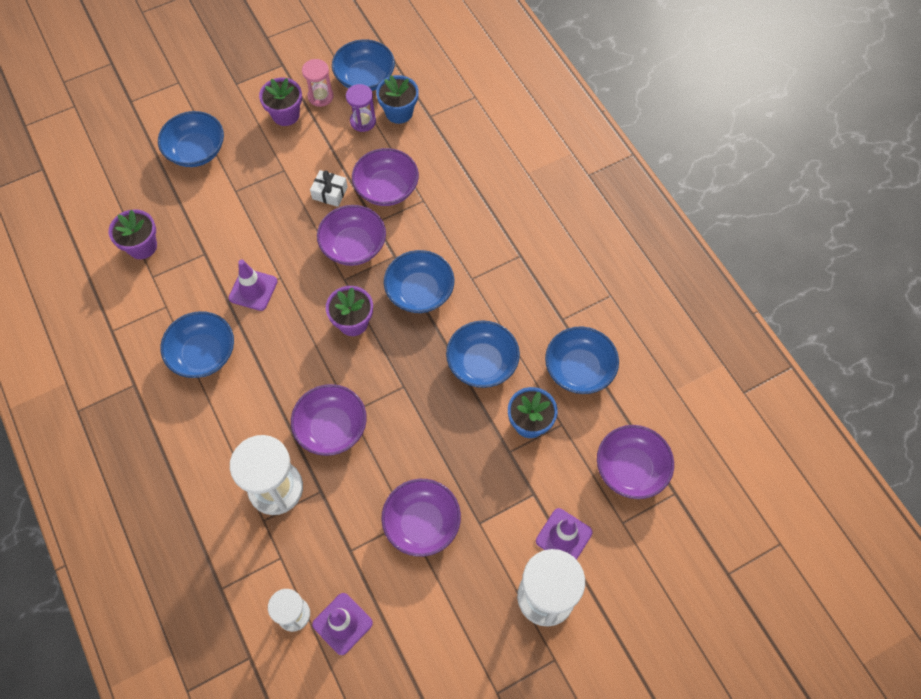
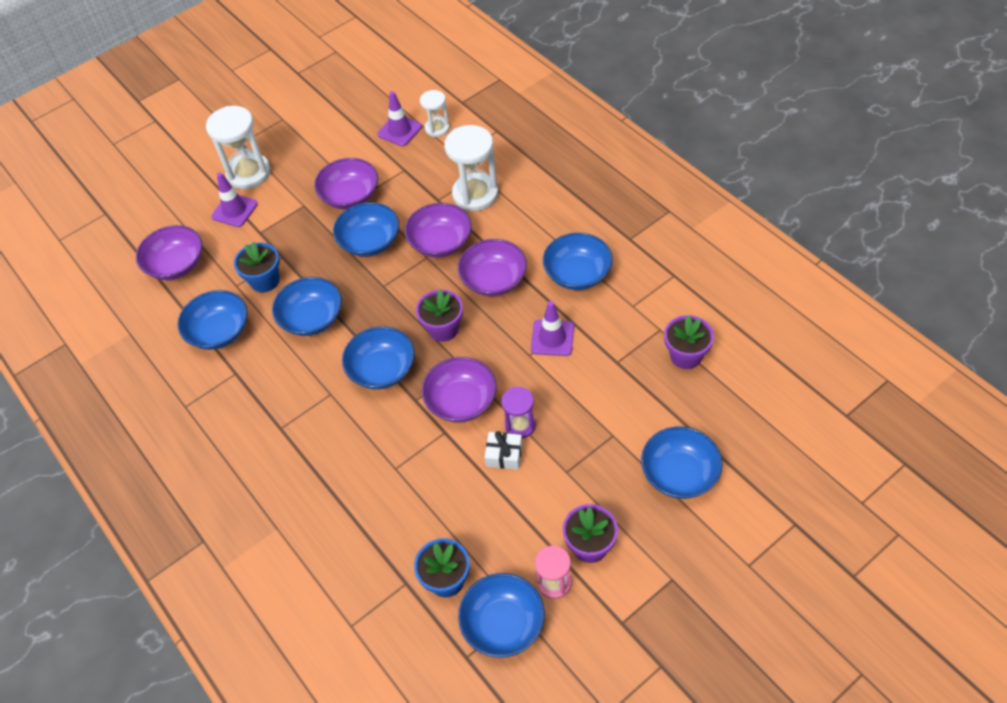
camera: 175 degrees right, 10 degrees down
(363, 121) = (489, 557): purple hourglass -> purple hourglass (520, 425)
(386, 188) = (440, 474): purple bowl -> purple bowl (494, 280)
(409, 448) = (370, 242): none -> blue bowl

